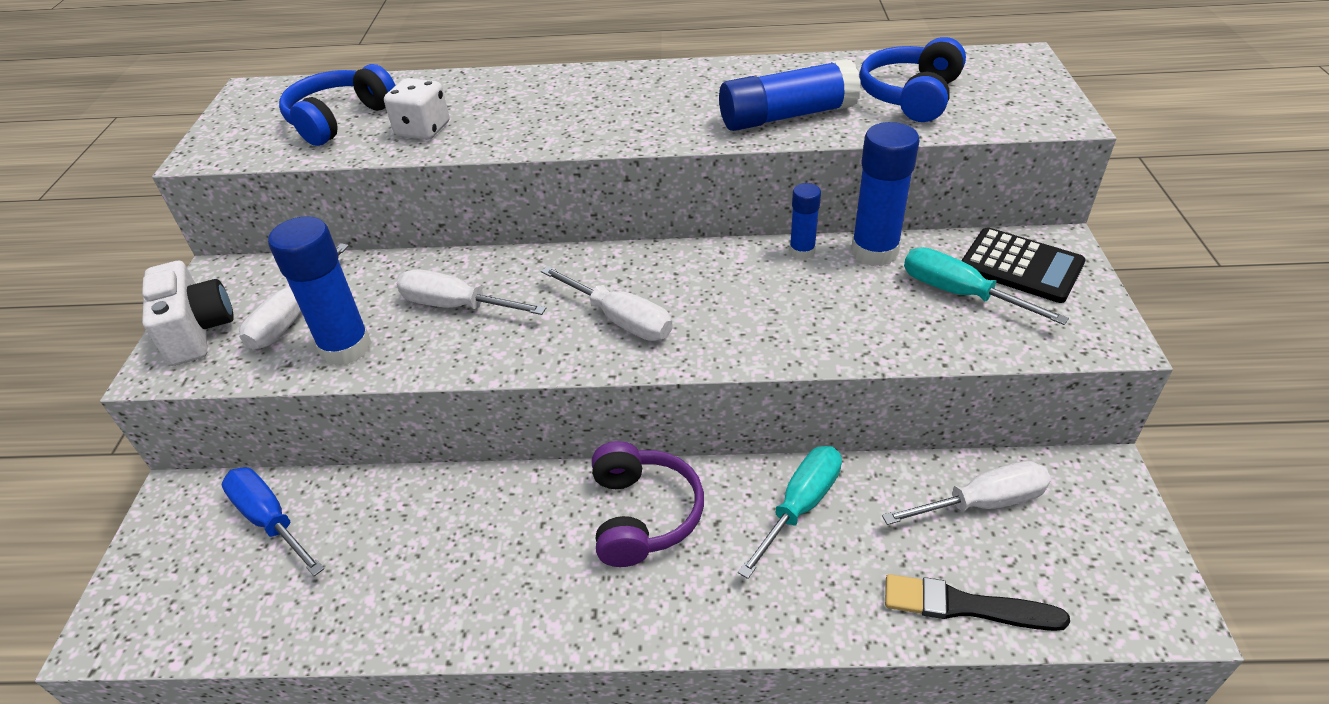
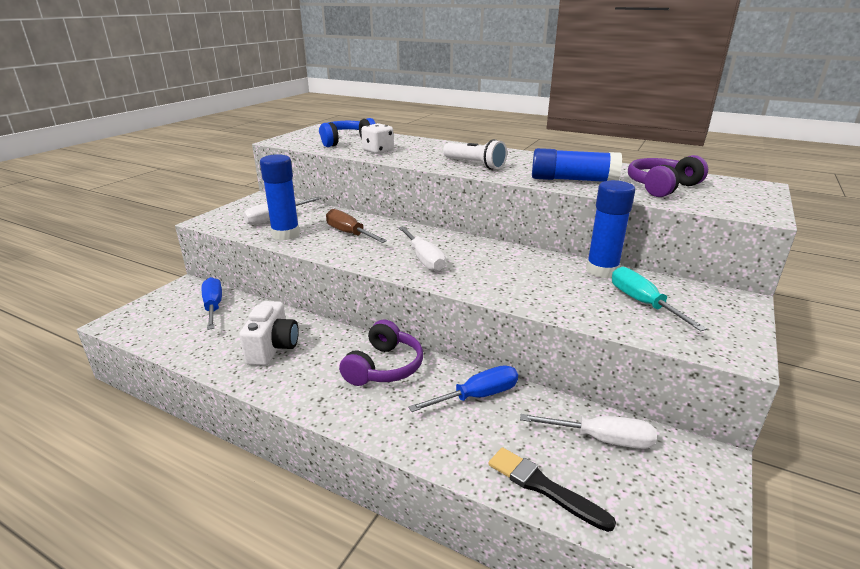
camera: 25 degrees right, 15 degrees down
(198, 332) = (233, 214): white camera -> white camera (273, 348)
(457, 306) = (349, 233): white screwdriver -> brown screwdriver
(616, 121) = (475, 165): none -> white flashlight
(800, 507) = (477, 396): turquoise screwdriver -> blue screwdriver
(802, 251) = (555, 259): blue glue stick -> none
(911, 96) = (662, 187): blue headphones -> purple headphones
(1021, 266) = (700, 302): black calculator -> none

